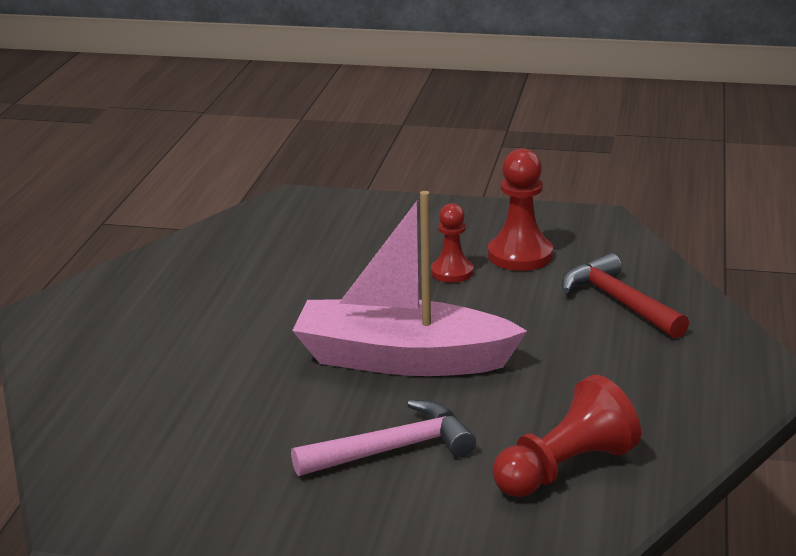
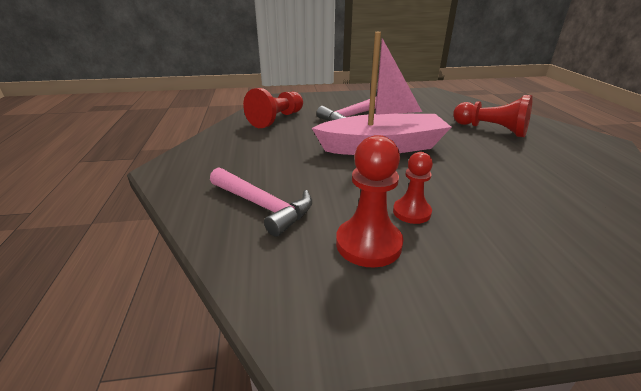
camera: 160 degrees right, 5 degrees up
(168, 364) = (491, 130): none -> red pawn
(620, 302) = (262, 206): red hammer -> pink hammer

